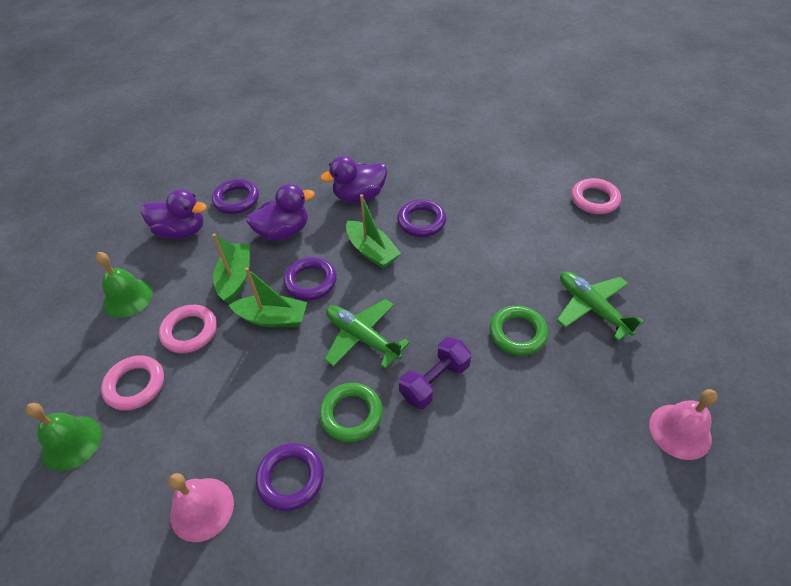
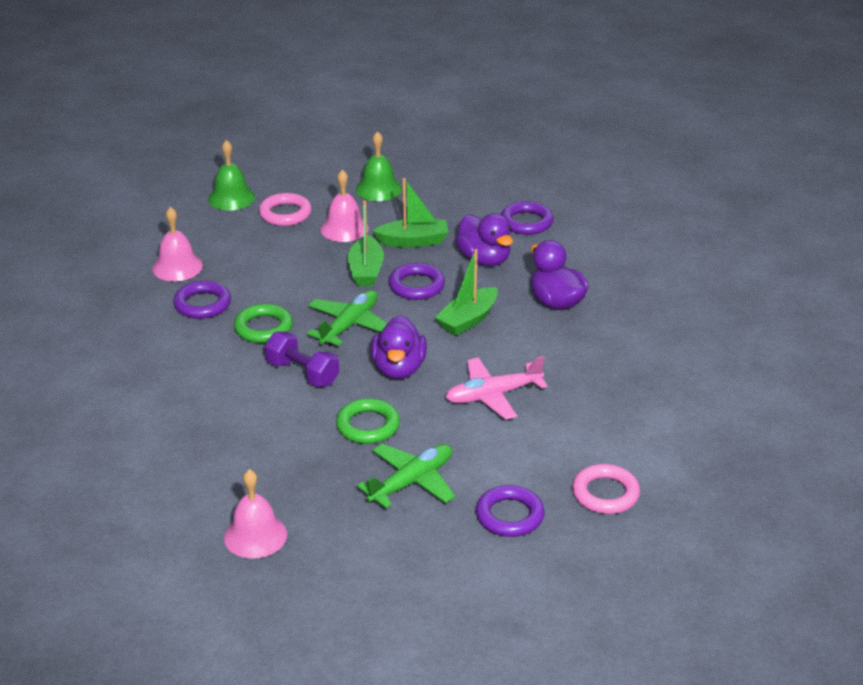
camera: 80 degrees right, 15 degrees down
(181, 231) = (470, 199): purple duck -> purple duck (399, 369)
(189, 331) = (344, 228): pink ring -> pink bell
(421, 221) = (524, 350): purple ring -> purple ring (509, 516)
(479, 246) = (493, 395): none -> pink plane

